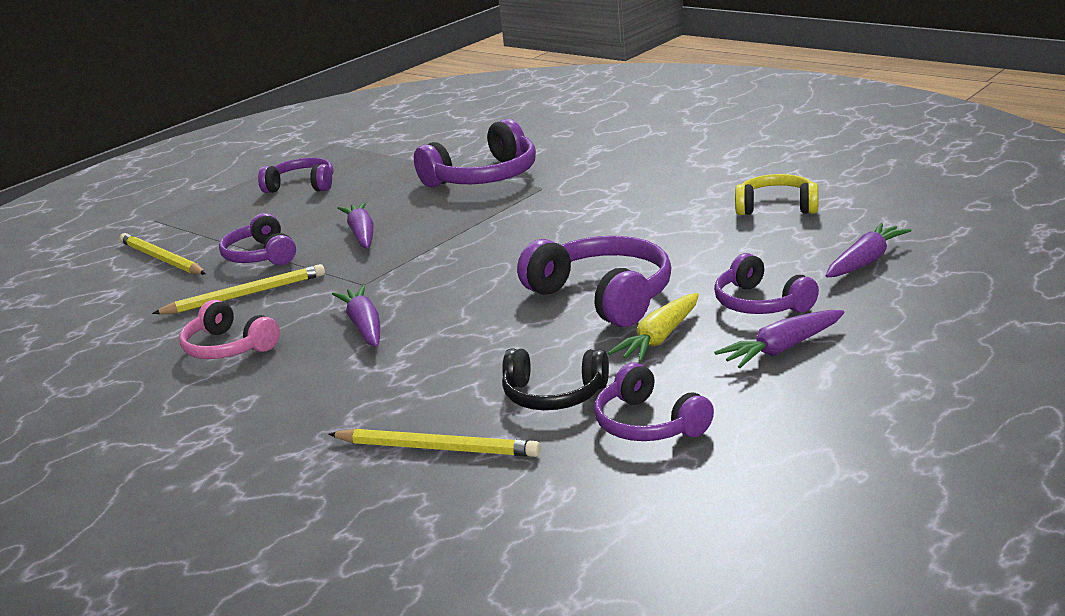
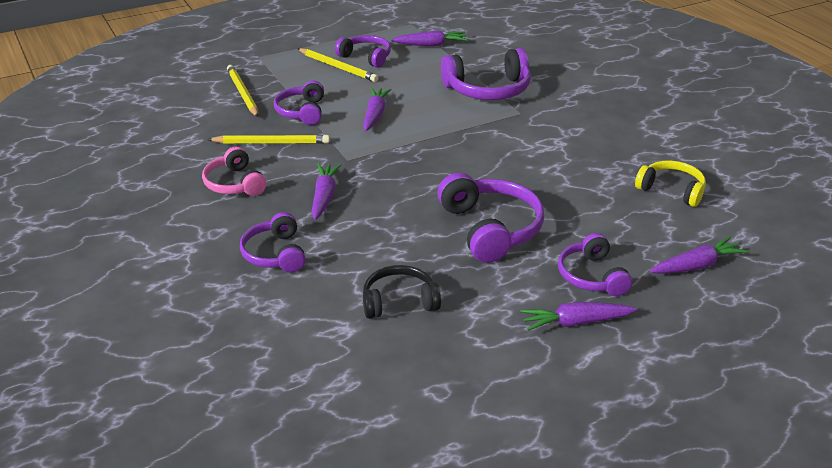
camera: 20 degrees right, 10 degrees up
(375, 156) = (430, 45): none -> purple carrot
(437, 448) = (300, 316): yellow pencil -> yellow pencil (338, 67)
(554, 395) = (399, 302): black headphones -> black headphones turned 135 degrees clockwise
(648, 424) = (441, 351): purple headphones -> purple headphones (275, 254)
(659, 338) = (501, 280): yellow carrot -> none

